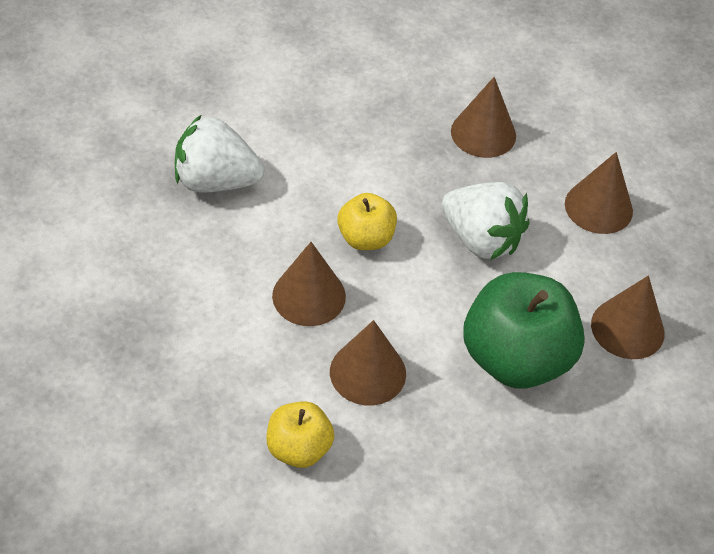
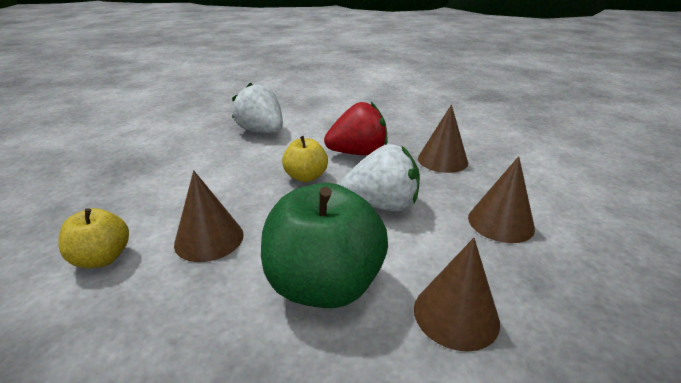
camera: 40 degrees right, 20 degrees down
(309, 296) = (235, 187): brown cone -> none
(382, 167) = (358, 153): none -> red strawberry
(481, 239) = (382, 205): white strawberry -> white strawberry turned 75 degrees counterclockwise

